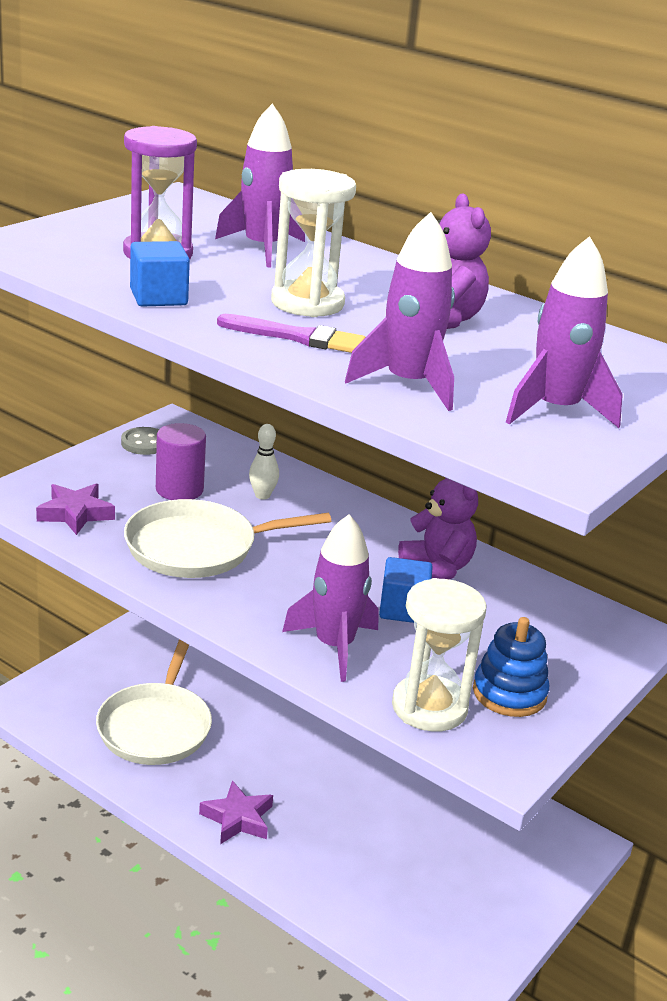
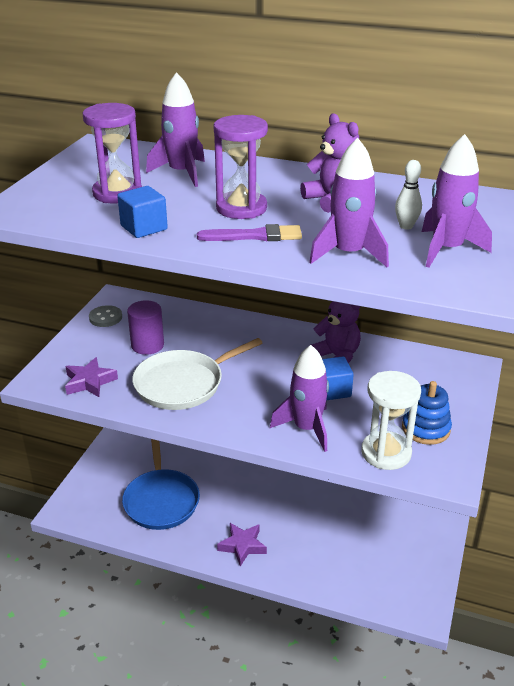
camera: 15 degrees left, 5 degrees up
(156, 727) = (161, 500): white pan -> blue pan
(262, 495) = (202, 335): white bowling pin -> white bowling pin (406, 226)
(307, 303) = (241, 208): white hourglass -> purple hourglass

